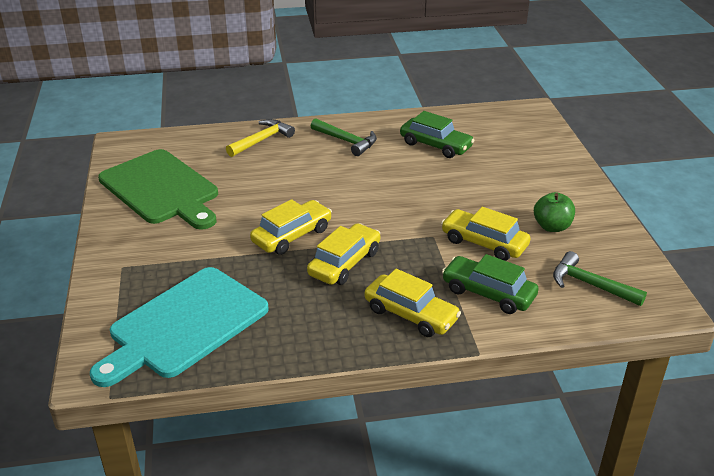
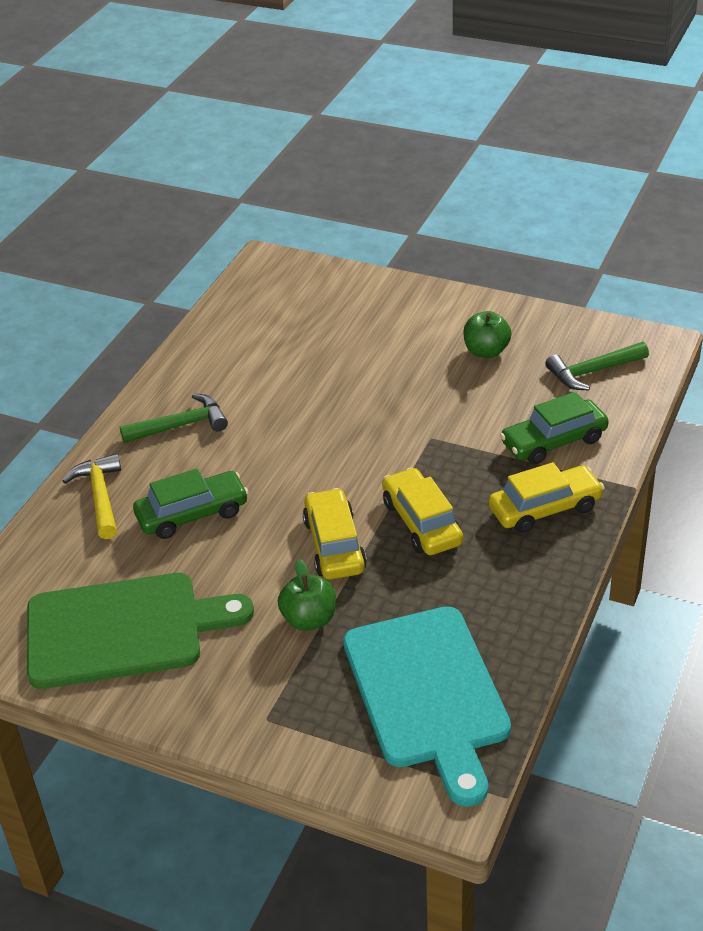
camera: 55 degrees left, 5 degrees up
(217, 251) = (309, 619): none -> green apple
(435, 145) = (263, 361): green car -> green car (192, 514)
(484, 243) = (473, 408): yellow car -> none

